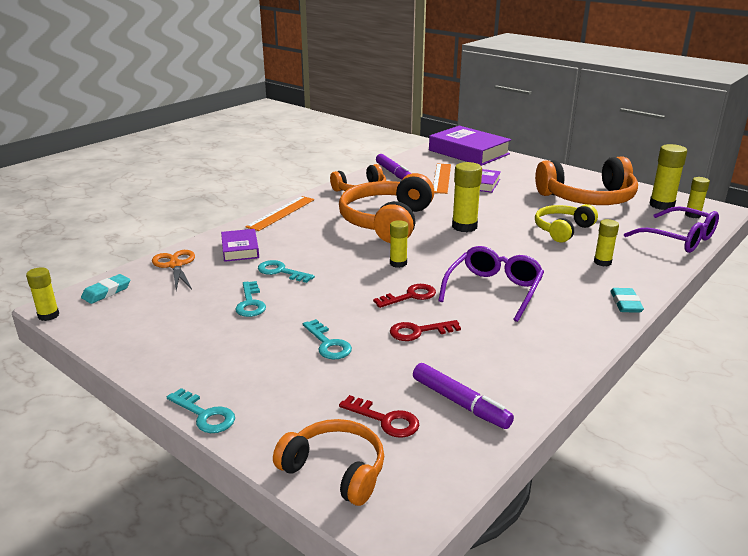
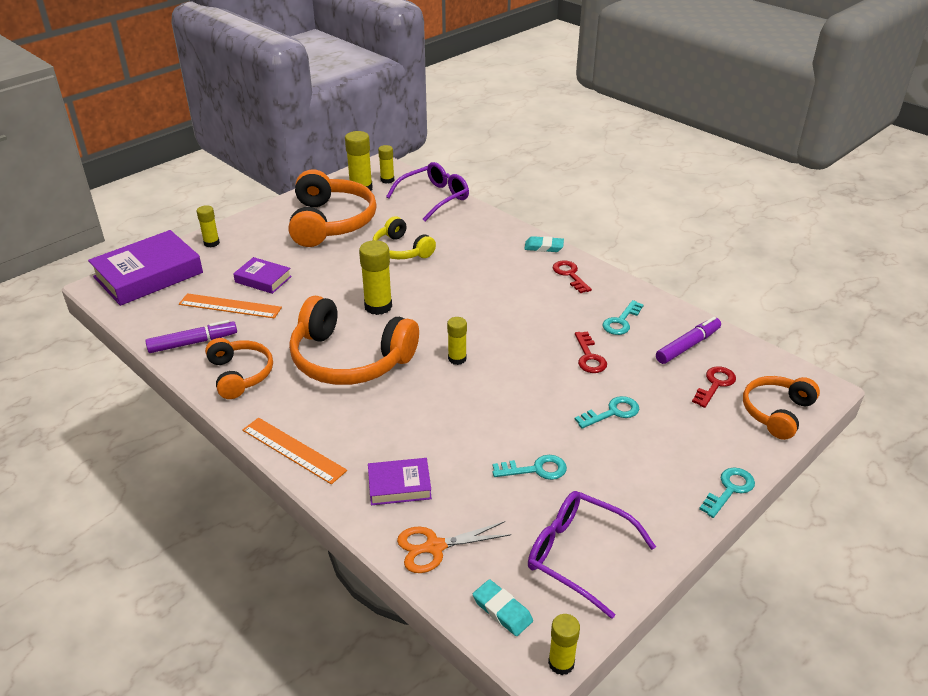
camera: 85 degrees left, 10 degrees up
(281, 272) = (465, 447): turquoise key -> turquoise key (621, 321)
(410, 296) = (526, 356): red key -> red key (570, 275)
(493, 290) = (518, 307): purple glasses -> purple glasses (578, 555)
(602, 262) = (472, 243): yellow glue stick -> yellow glue stick (211, 243)

